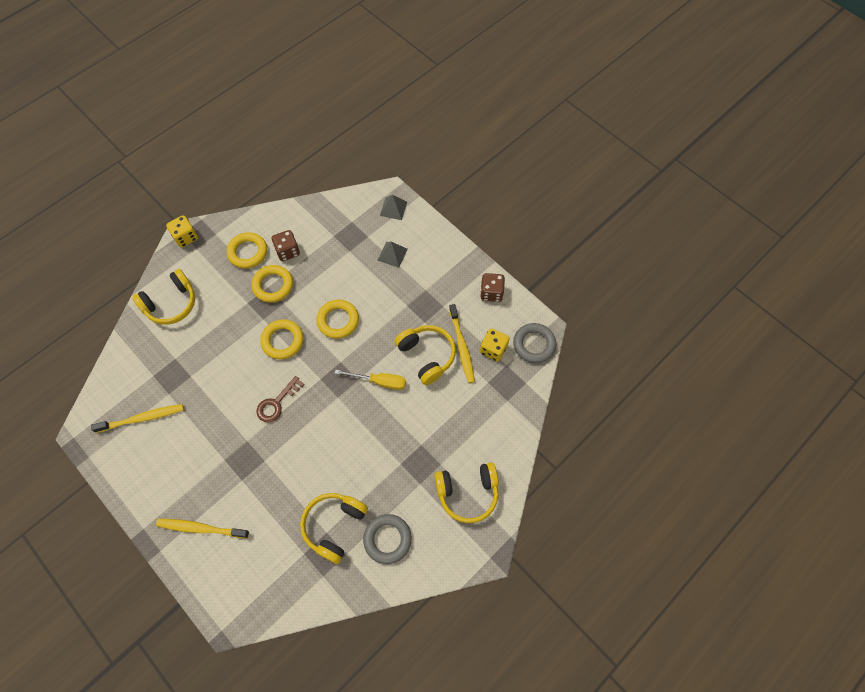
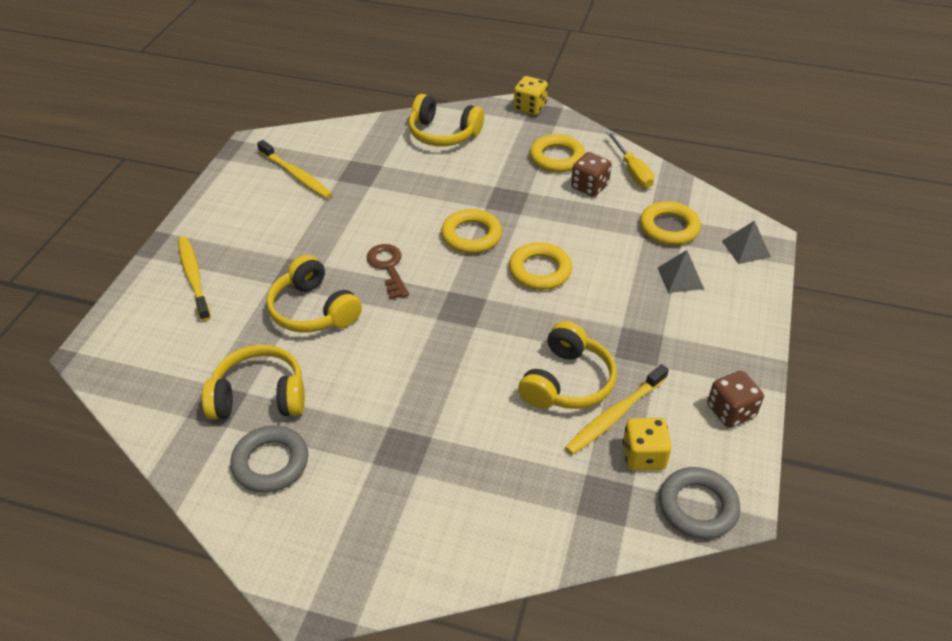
camera: 60 degrees right, 20 degrees down
(273, 285) = (534, 195): yellow ring -> yellow ring (669, 228)
(277, 403) = (388, 267): brown key -> brown key turned 60 degrees clockwise
(379, 381) = (489, 349): yellow screwdriver -> yellow screwdriver (632, 171)
(467, 493) = (393, 529): yellow headphones -> yellow headphones (313, 310)

